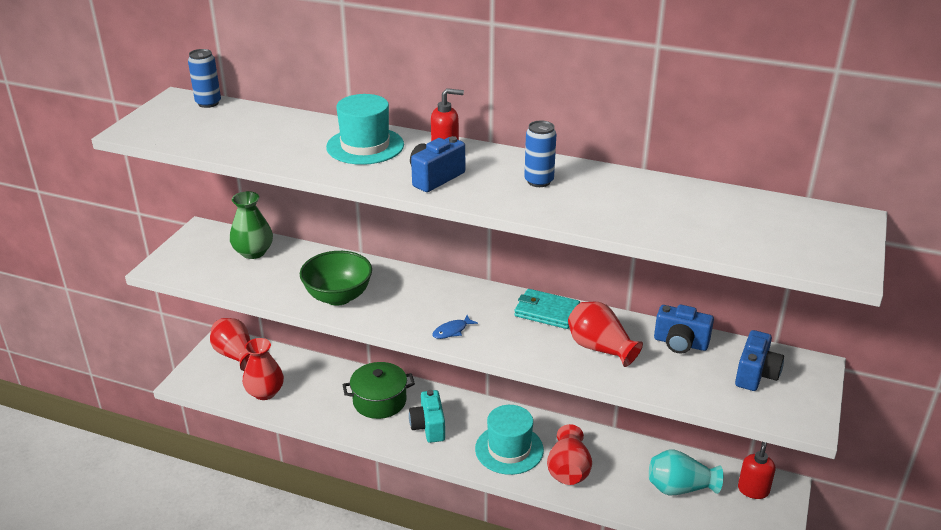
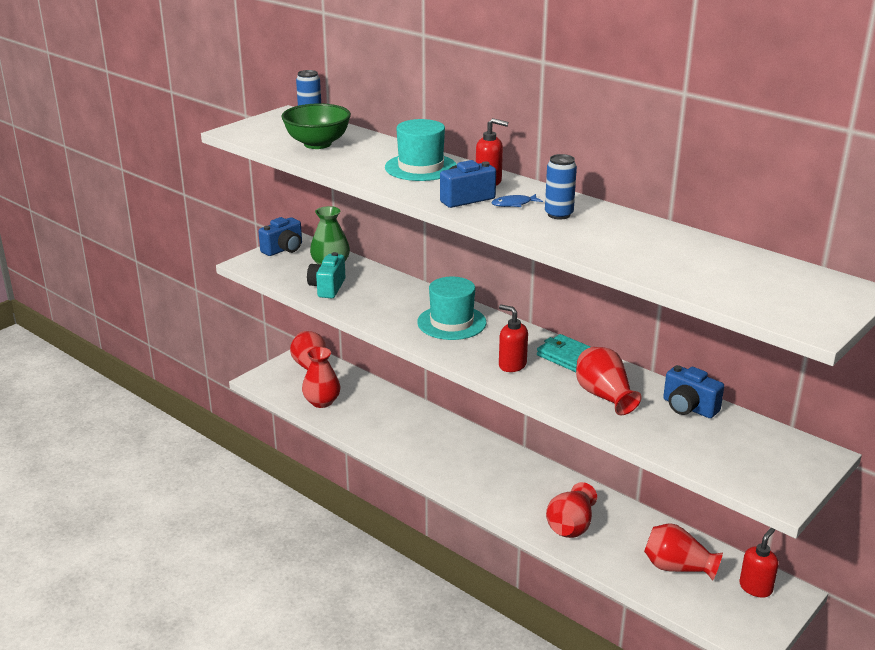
camera: 20 degrees right, 5 degrees down
(338, 297) = (384, 311): green bowl -> green bowl (317, 144)
(379, 401) = (420, 430): green pot -> none
(428, 427) = (454, 460): turquoise camera -> turquoise camera (327, 288)
(452, 331) = (471, 356): blue fish -> blue fish (514, 204)
(497, 333) = (512, 365): none -> red soap dispenser
(509, 449) = (521, 495): turquoise hat -> turquoise hat (451, 322)
(680, 488) = (677, 567): turquoise vase -> red vase
(755, 374) = (751, 448): blue camera -> blue camera (283, 249)

